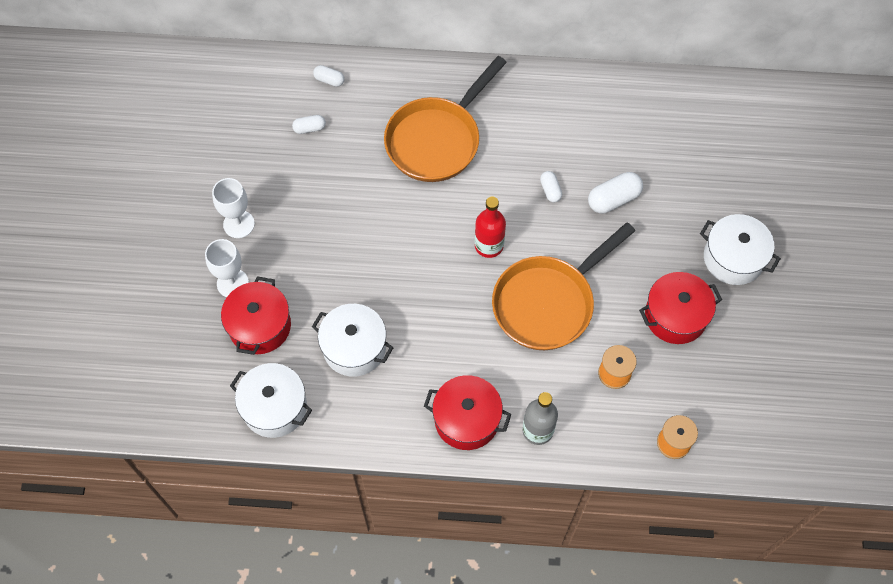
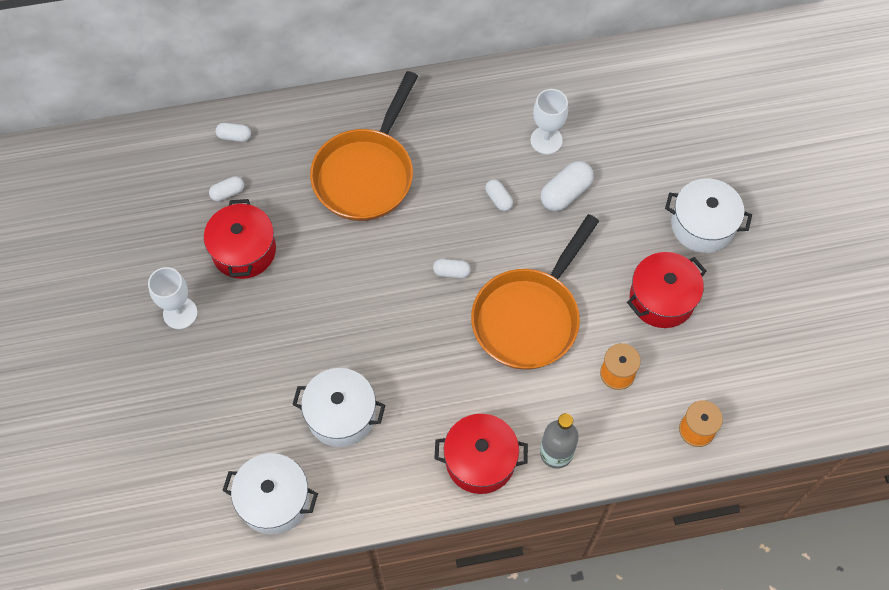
camera: 15 degrees left, 0 degrees up
(232, 283) = (191, 378): white goblet -> white goblet (546, 140)
(260, 326) = (234, 417): red pot -> red pot (244, 250)
(489, 245) = (451, 272): red bottle -> white capsule

